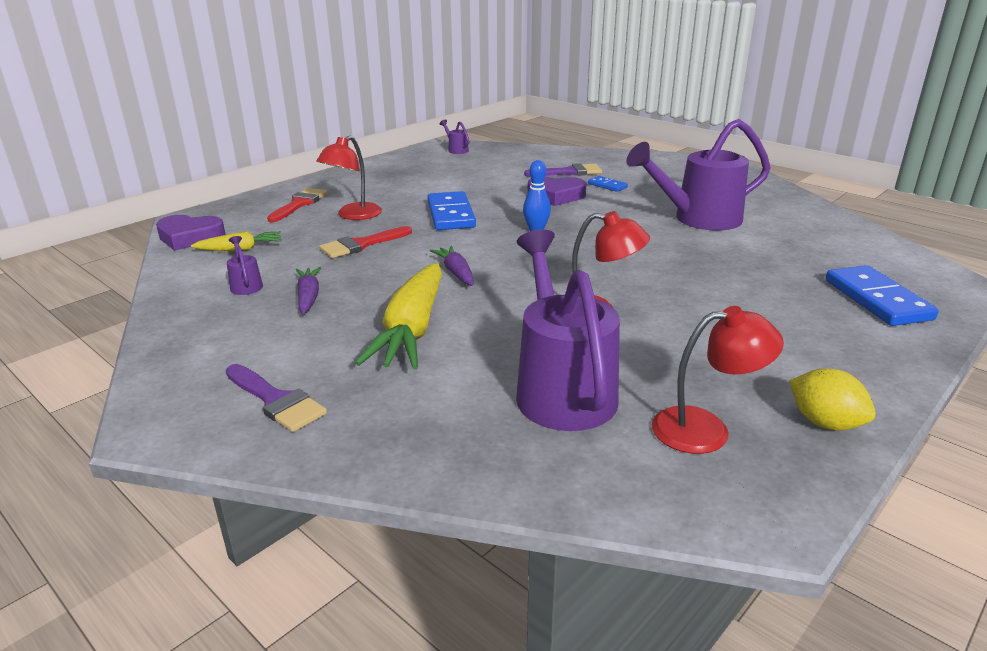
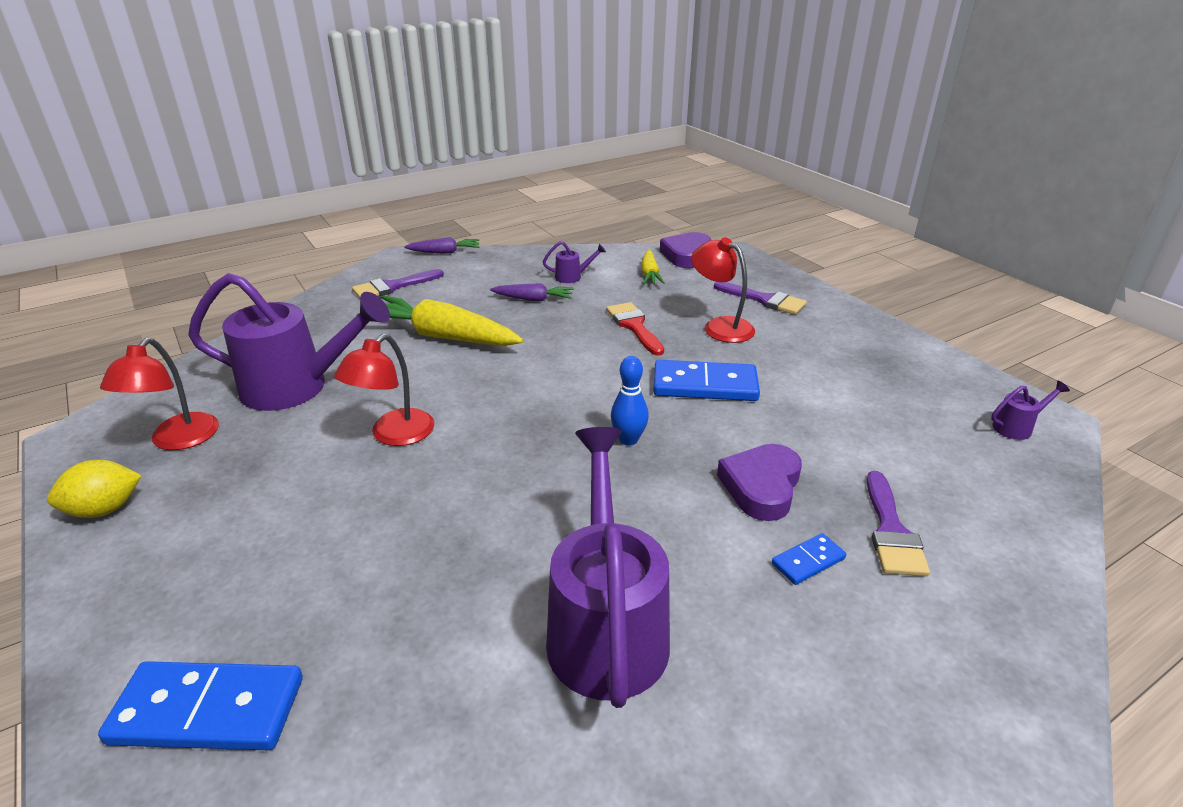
camera: 105 degrees right, 5 degrees up
(299, 204) = (764, 300): red brush -> purple brush
(456, 273) = (537, 368): purple carrot -> purple carrot (445, 252)

